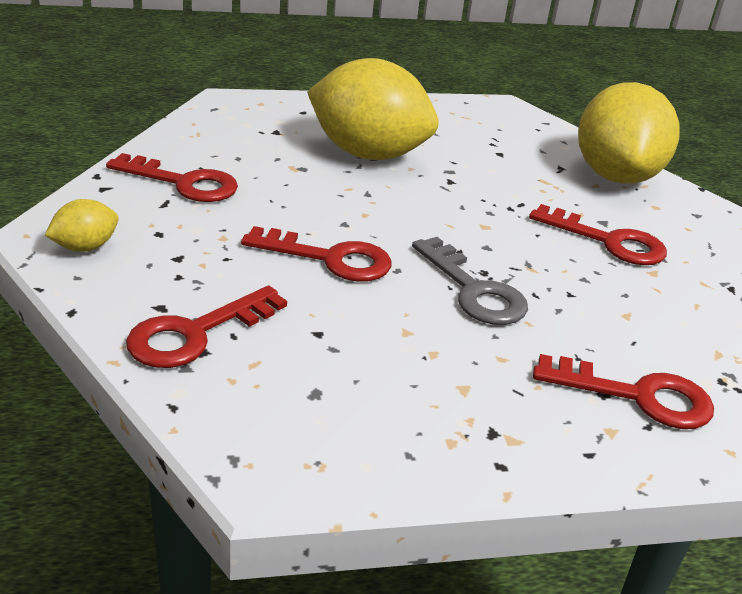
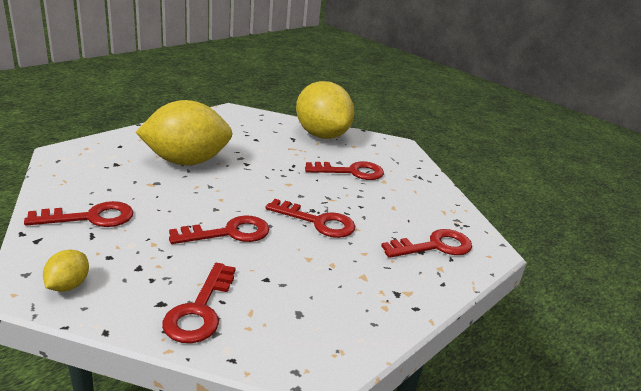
camera: 35 degrees left, 5 degrees down
(474, 290) = (318, 222): grey key -> red key

